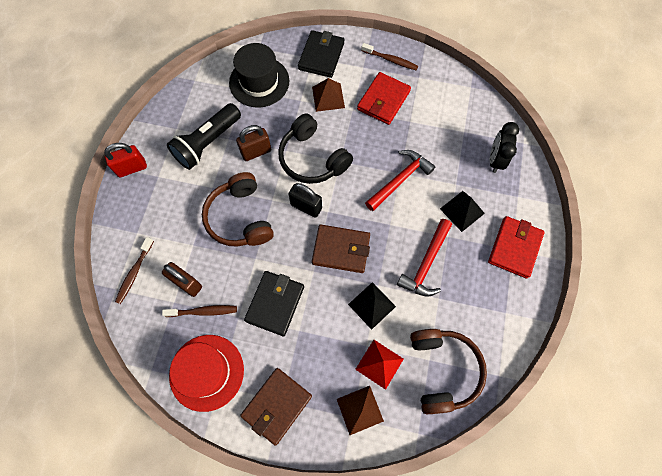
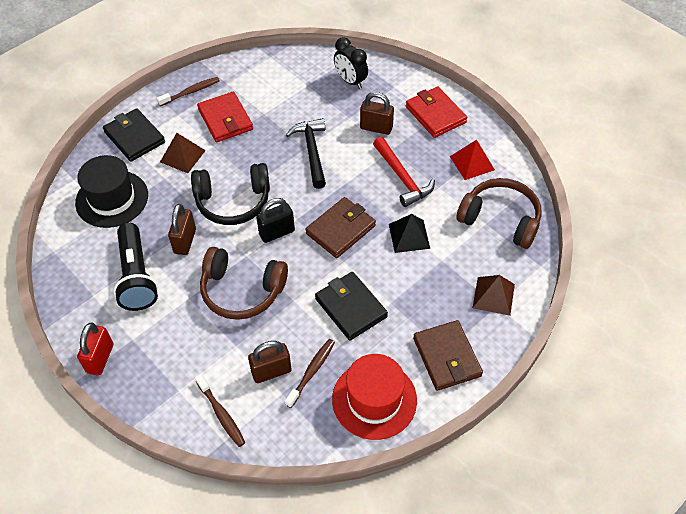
camera: 55 degrees left, 15 degrees down
(379, 364) = (464, 259): red pyramid -> red pyramid (472, 163)
(400, 180) = (312, 152): red hammer -> black hammer
(462, 211) = (376, 128): black pyramid -> brown padlock

